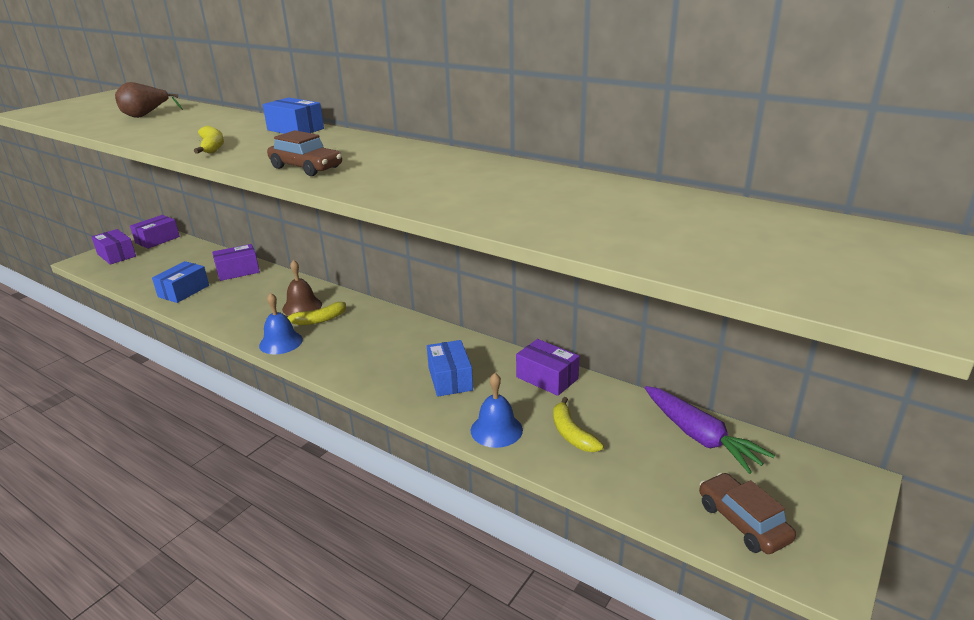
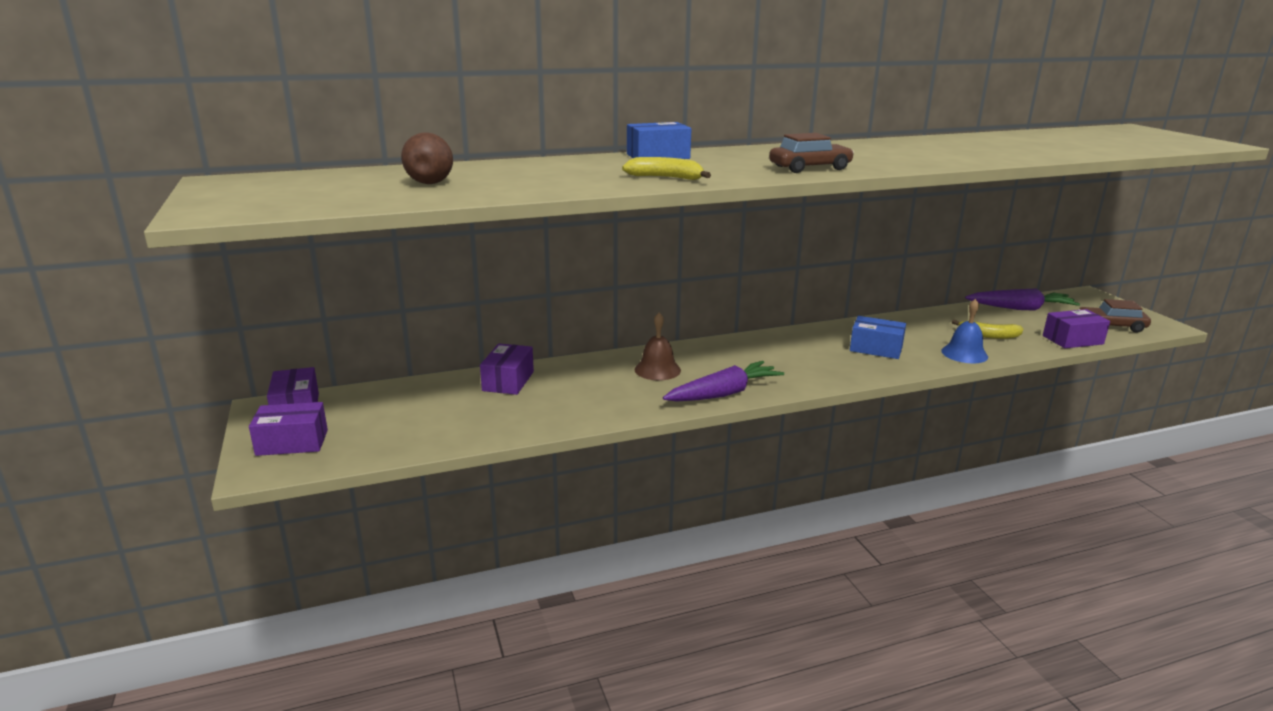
camera: 55 degrees left, 5 degrees down
(183, 291) = (509, 418): blue box -> none
(281, 342) = (723, 394): blue bell -> purple carrot
(318, 320) = (700, 369): yellow banana -> none
(547, 378) = (909, 322): purple box -> purple box (1072, 340)

